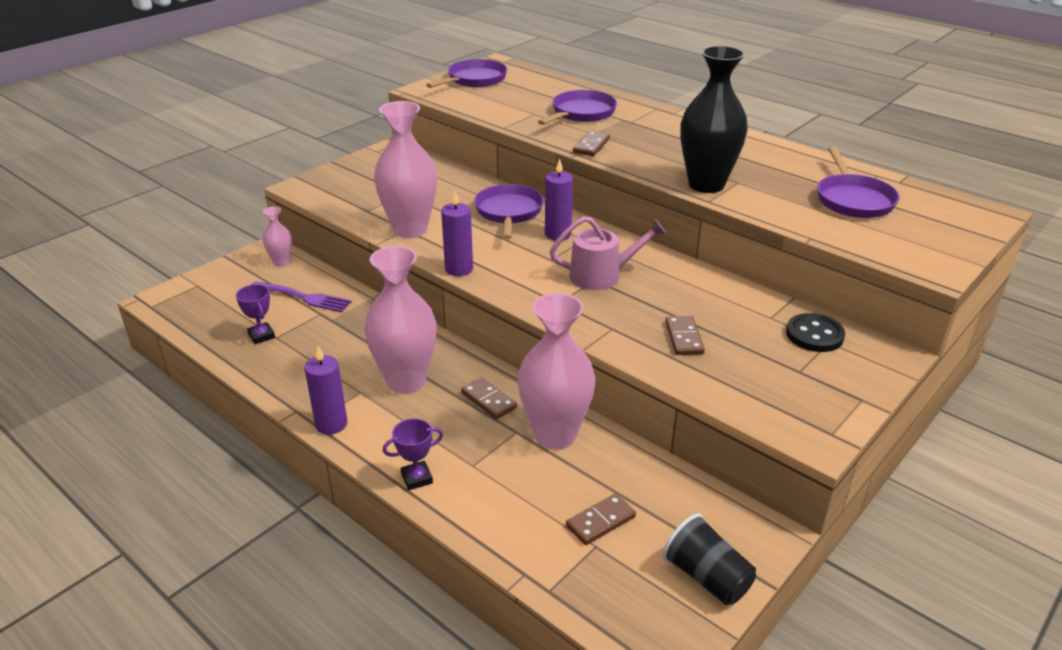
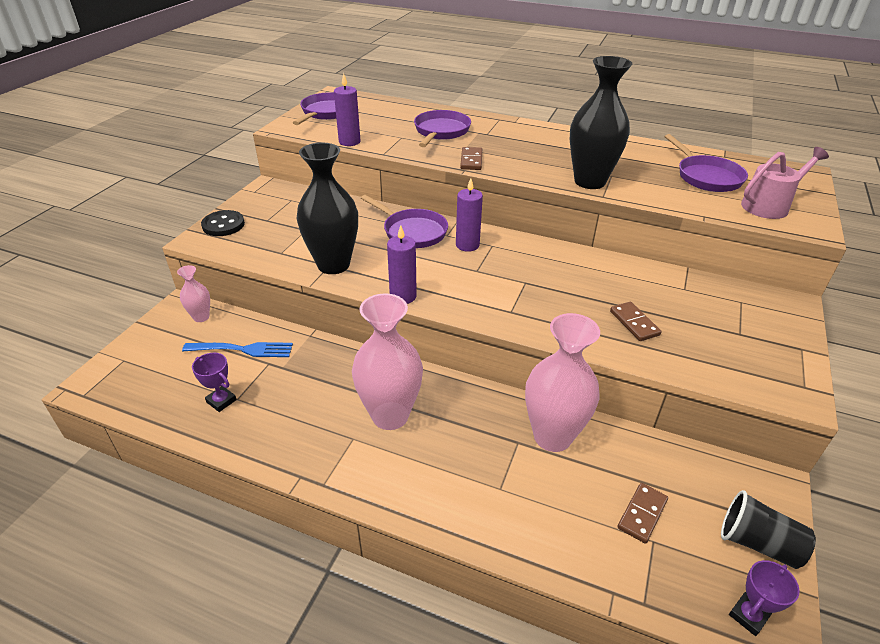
camera: 20 degrees left, 5 degrees up
(302, 297) = (242, 350): purple fork -> blue fork
(331, 424) = (344, 482): purple candle -> purple candle (349, 142)
(410, 229) = (333, 265): pink vase -> black vase
(417, 478) = (458, 518): purple trophy -> purple trophy (748, 616)
(489, 400) = (475, 416): brown domino -> none
(509, 212) = (412, 232): purple pan -> purple pan turned 150 degrees clockwise
(601, 276) = (529, 278): pink watering can -> pink watering can (769, 205)
(814, 335) = (727, 297): black button -> black button (223, 225)

